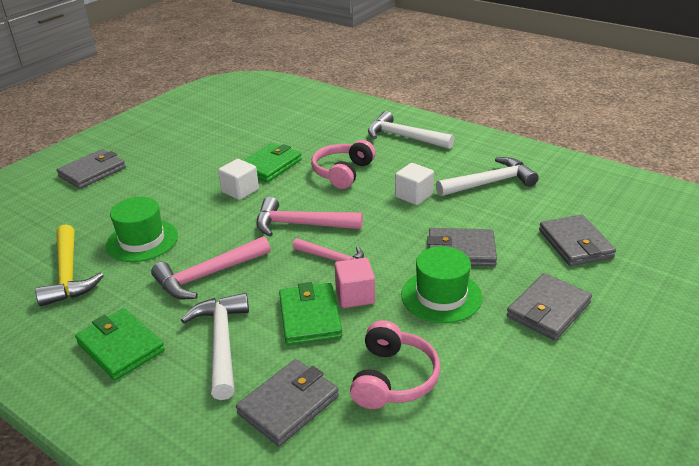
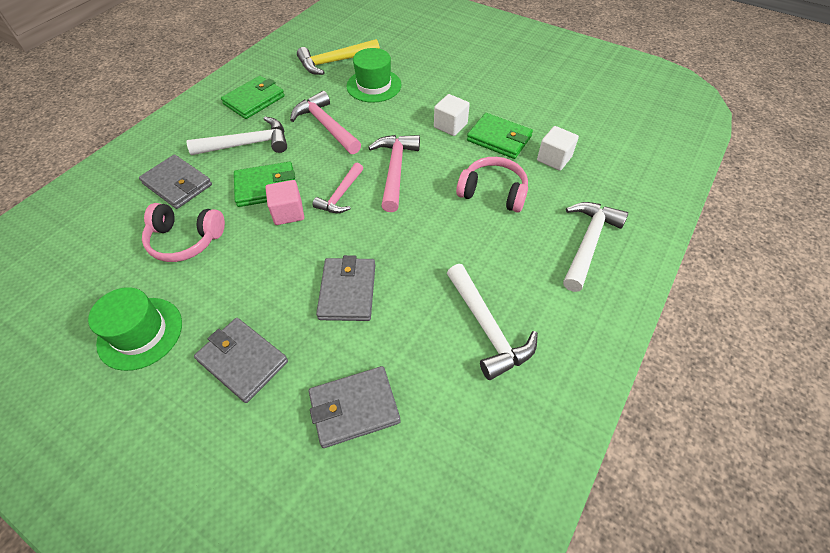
camera: 85 degrees right, 20 degrees up
(92, 172) = (472, 41): grey wallet -> none
(414, 196) = (451, 252): white cube -> white cube (554, 159)
(441, 296) = (278, 273): green hat -> green hat (140, 333)

